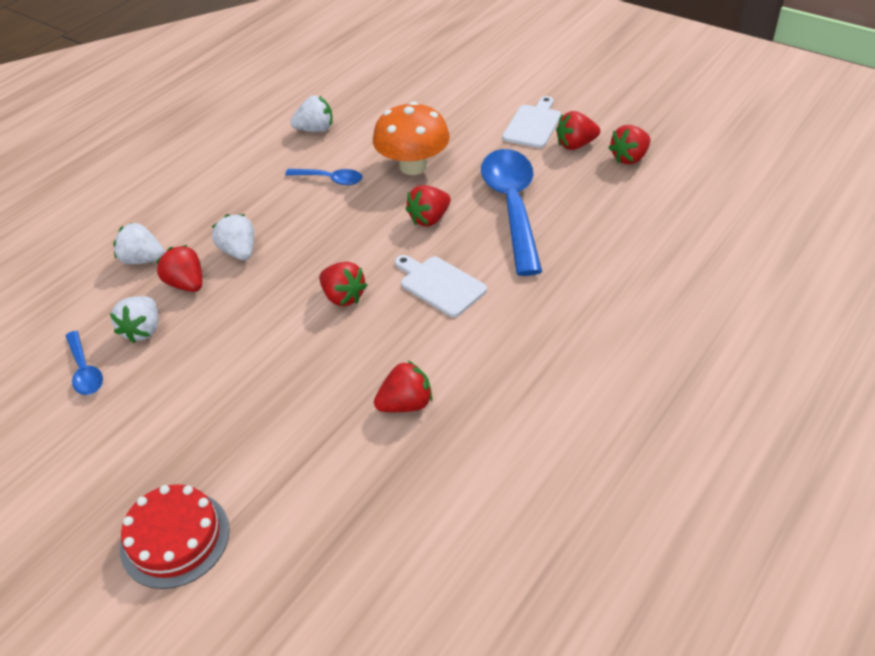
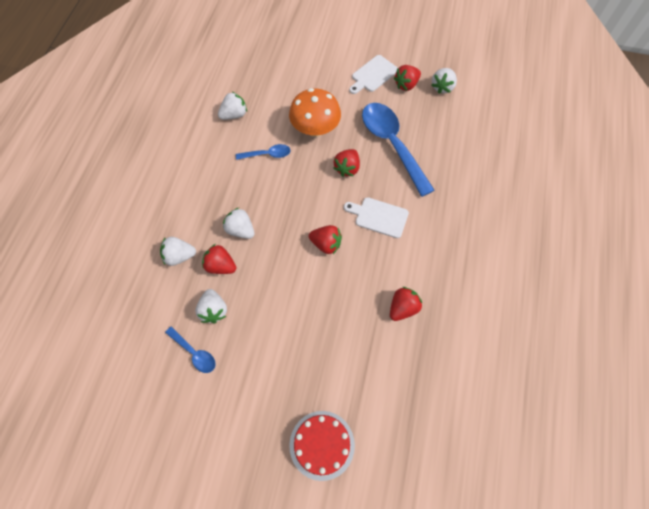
camera: 25 degrees left, 20 degrees up
(533, 125) = (373, 75): white cutting board -> white cutting board turned 135 degrees counterclockwise
(629, 158) = (442, 87): red strawberry -> white strawberry

